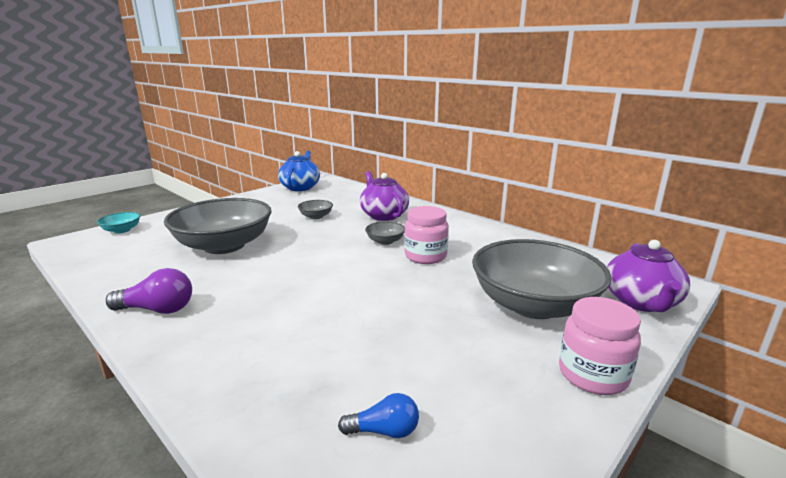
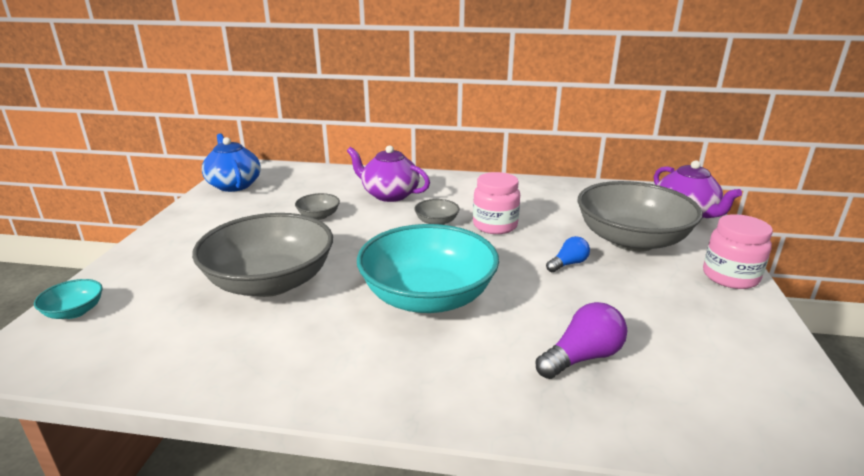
camera: 35 degrees left, 5 degrees up
(157, 309) = (329, 376): purple light bulb -> purple light bulb (582, 357)
(292, 287) = (428, 297): none -> turquoise bowl
(384, 431) = (683, 373): blue light bulb -> blue light bulb (568, 264)

